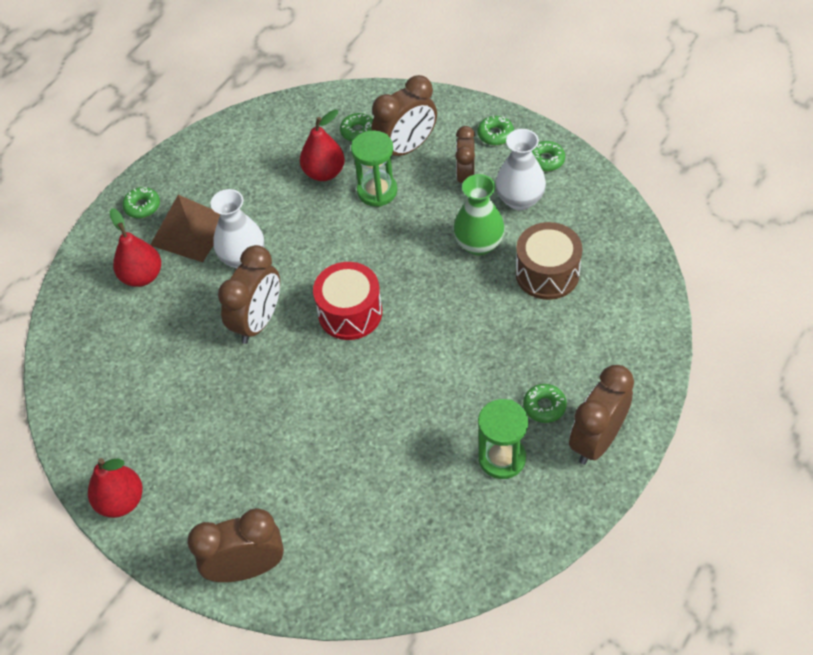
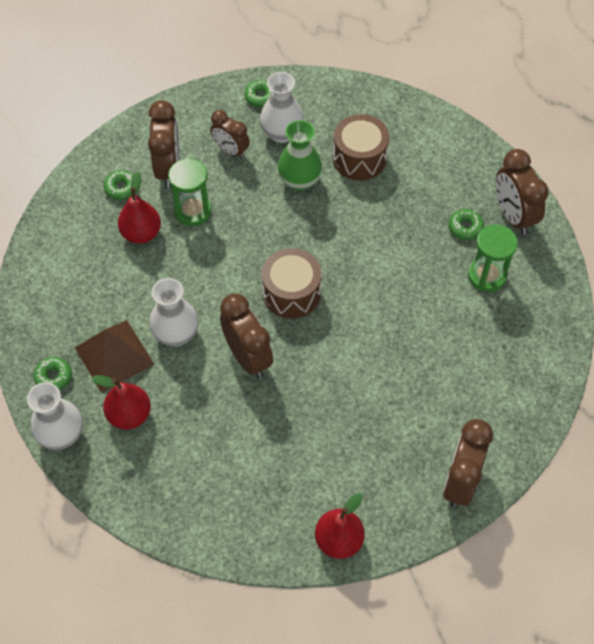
camera: 60 degrees left, 5 degrees up
(94, 245) = (61, 434): none -> white vase
(350, 313) = (291, 293): red drum -> brown drum
(495, 134) = (208, 110): green donut -> none

